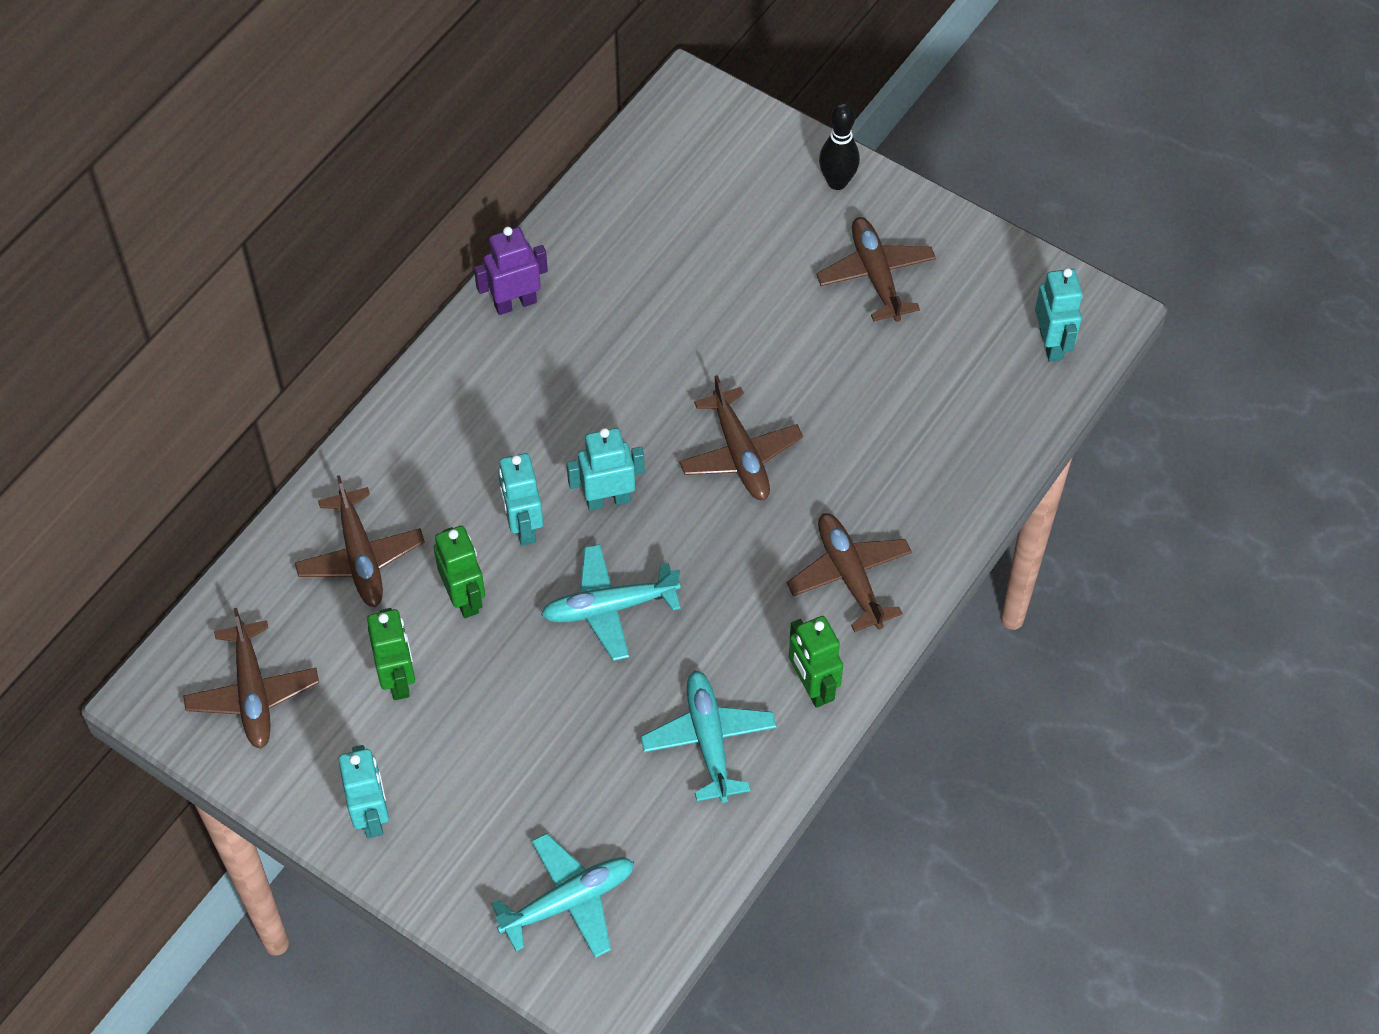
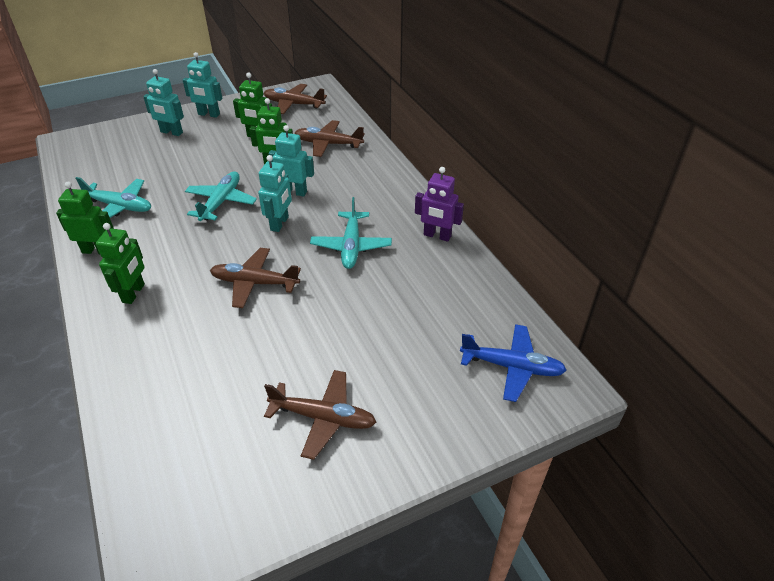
camera: 120 degrees right, 15 degrees down
(515, 303) = (437, 236): purple robot -> purple robot turned 105 degrees clockwise
(569, 901) = (110, 146): turquoise plane -> turquoise plane (351, 246)
(696, 148) = (512, 367): none -> blue plane
(837, 182) = (427, 439): black bowling pin -> none
(849, 576) = (134, 293): brown plane -> green robot
(1051, 344) = (165, 504): turquoise robot -> turquoise robot (171, 132)

